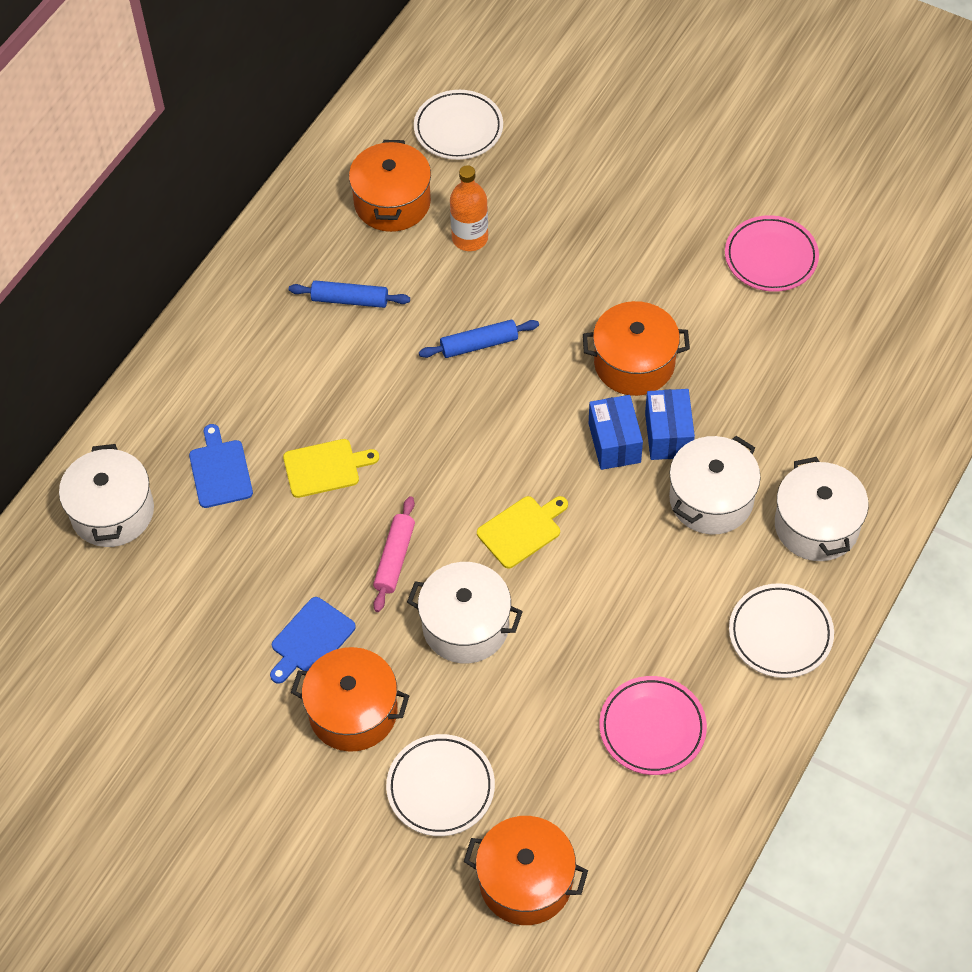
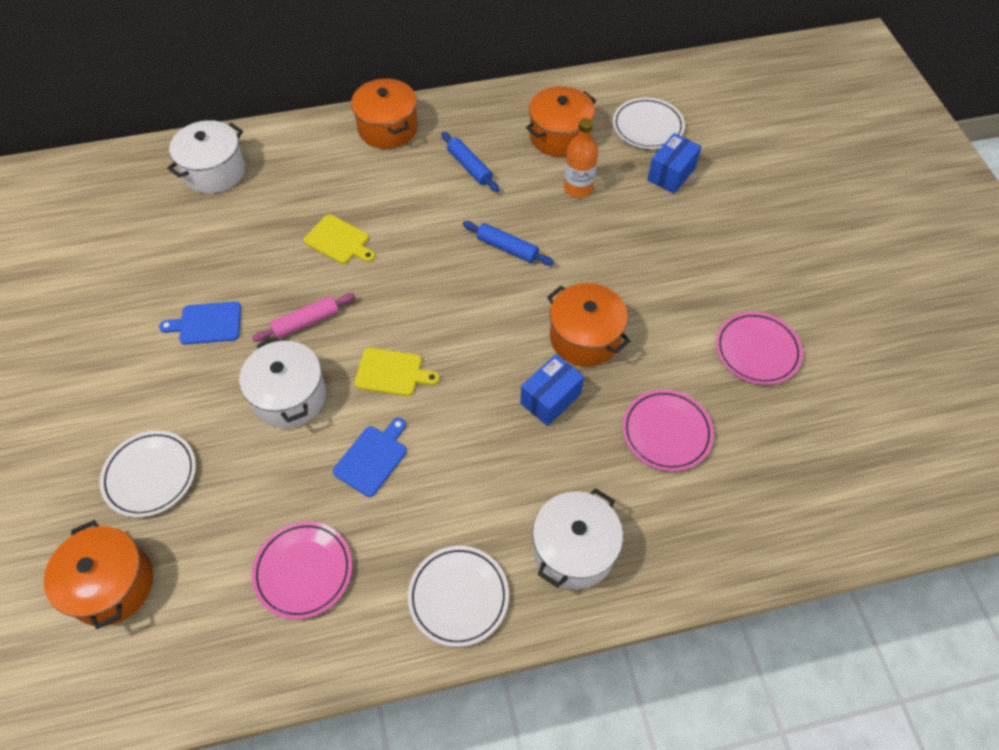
camera: 45 degrees right, 0 degrees up
(220, 470) = (288, 196): blue cutting board -> blue cutting board (372, 458)
(353, 712) = (171, 384): orange pot -> orange pot (387, 128)
(614, 443) = (512, 373): blue box -> blue box (671, 174)
(711, 499) = (526, 464): white pot -> none
(780, 381) = (666, 432): none -> pink plate

